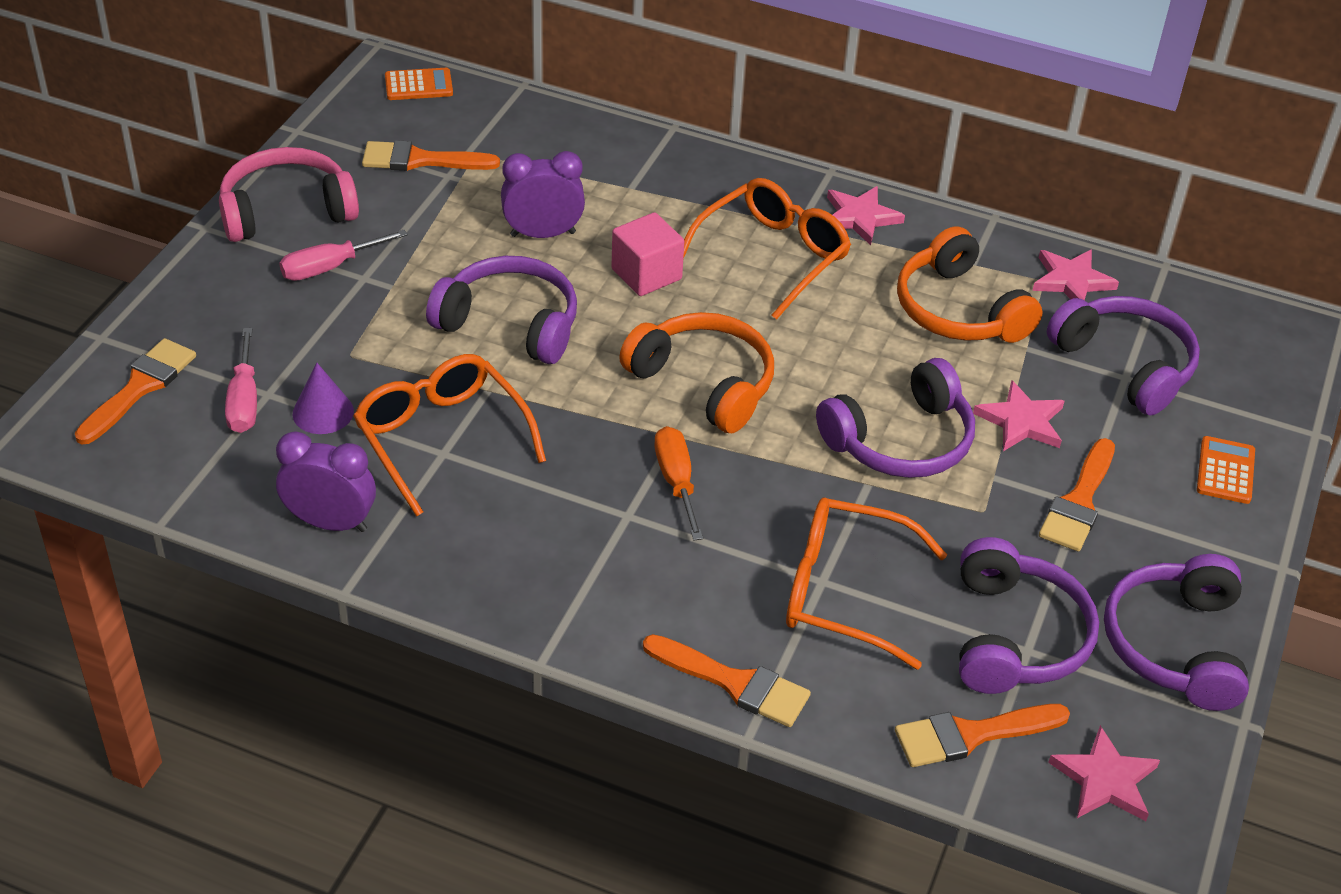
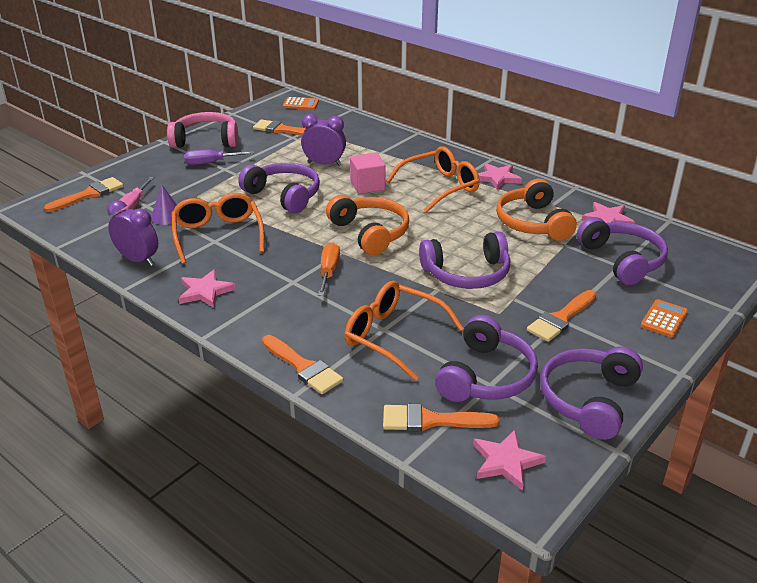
camera: 20 degrees right, 10 degrees down
(329, 267) = (210, 163): pink screwdriver -> purple screwdriver
(1021, 421) = (544, 276): pink star -> pink star (205, 291)

